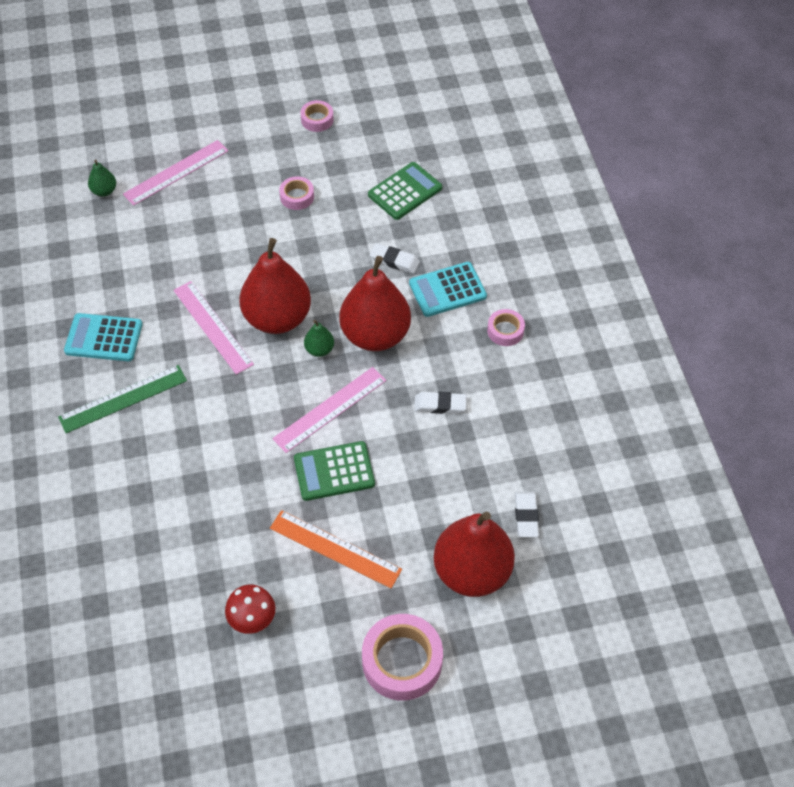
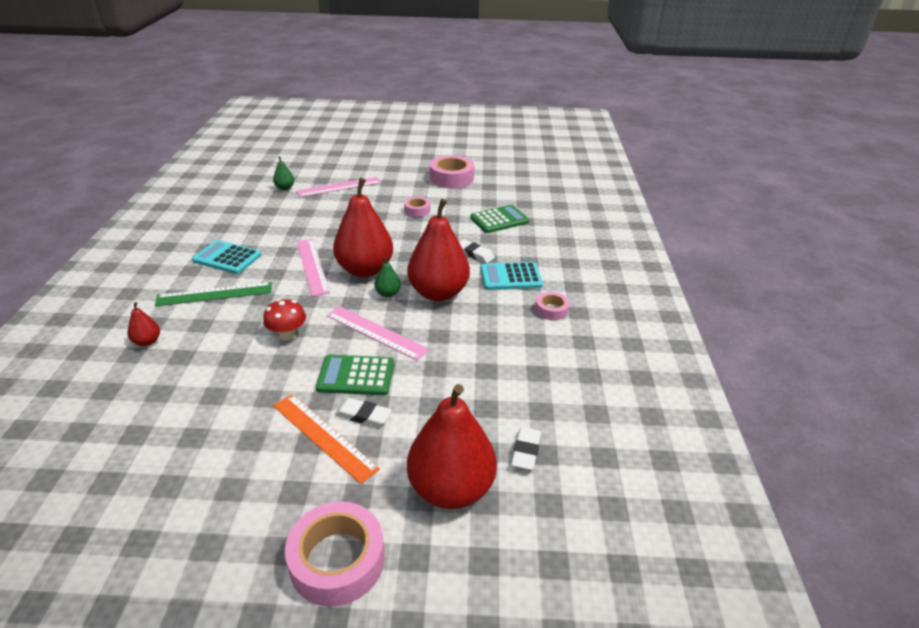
camera: 15 degrees right, 20 degrees down
(91, 483) = (147, 342): none -> red pear
(252, 619) = (209, 478): red mushroom -> red mushroom (287, 335)
(317, 120) = (451, 178): pink tape -> pink tape, size x1.86
(330, 409) = (376, 332): pink ruler -> pink ruler turned 60 degrees clockwise
(440, 405) = (474, 348): white eraser -> white eraser (363, 415)

